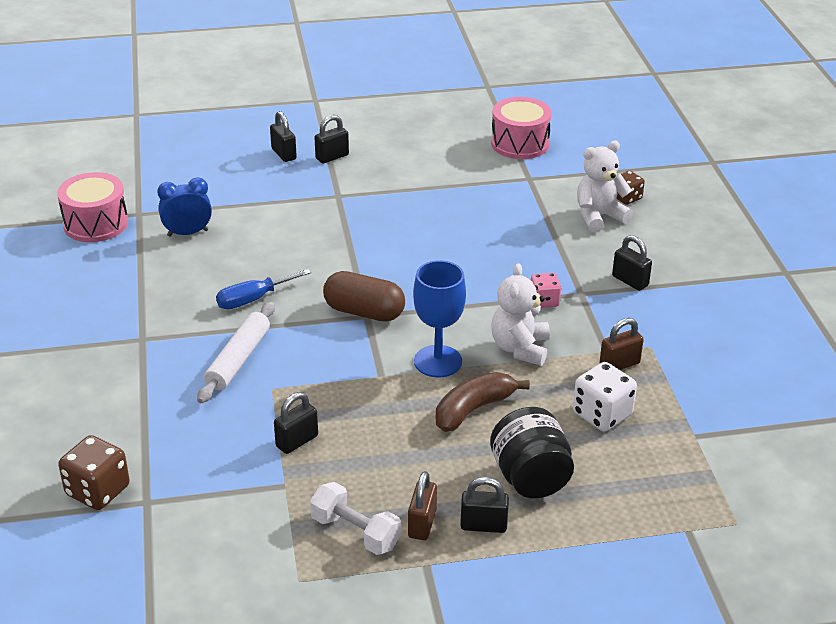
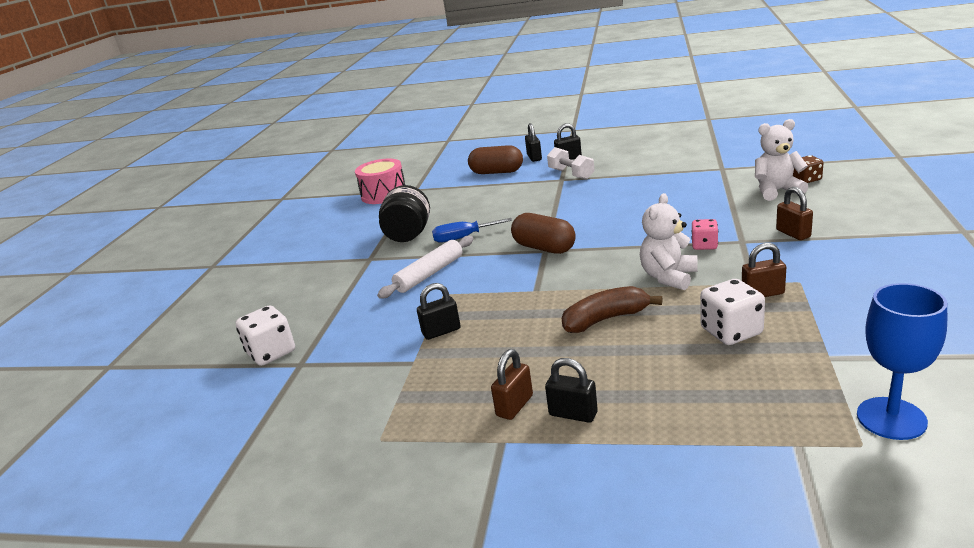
camera: 25 degrees right, 10 degrees down
(98, 491) = (271, 353): brown dice -> white dice
(187, 233) = (441, 199): blue clock -> none
(243, 181) = (497, 172): none -> brown capsule
(355, 532) = (451, 406): white dumbbell -> white dumbbell (571, 174)
(438, 361) = (589, 283): blue goblet -> blue goblet (891, 418)
(520, 144) = (722, 149): pink drum -> none
(530, 478) = (637, 378): black jar -> black jar (408, 235)
(630, 281) = (793, 233): black padlock -> brown padlock

